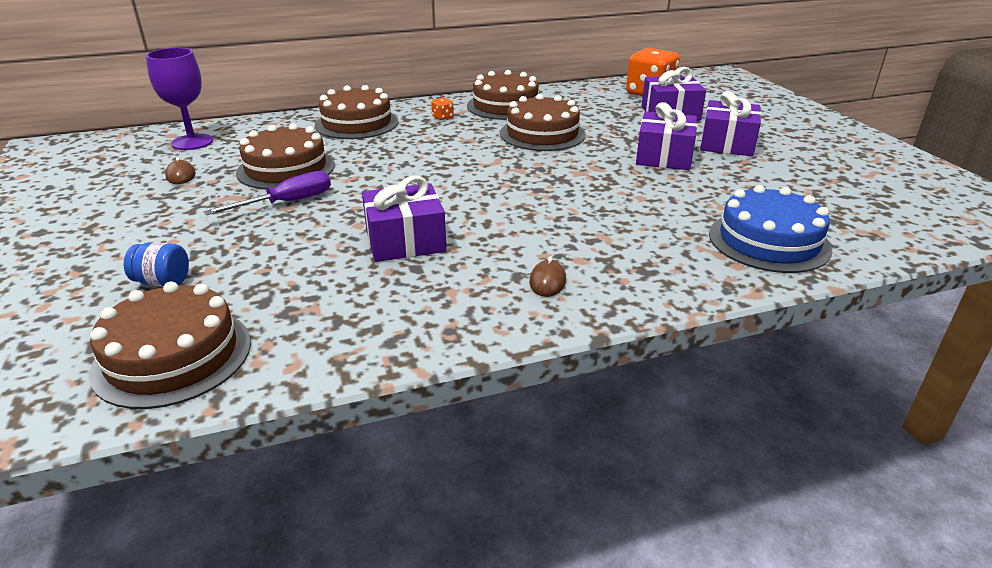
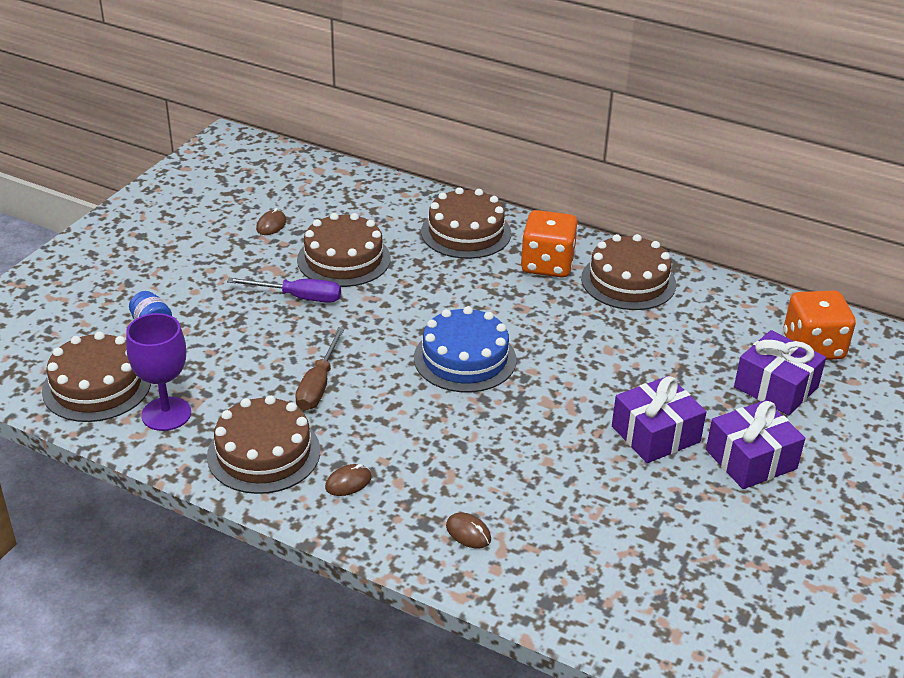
camera: 45 degrees right, 5 degrees up
(192, 142) = (322, 188): purple goblet -> purple goblet (166, 414)
(405, 241) = (318, 385): purple gift -> brown screwdriver
(442, 117) = (547, 265): orange dice -> orange dice, size x2.48
(542, 134) = (597, 339): brown cake -> brown cake (264, 453)
(681, 258) = (468, 533): none -> brown mouse
(769, 241) = (562, 570): blue cake -> blue cake (465, 358)

